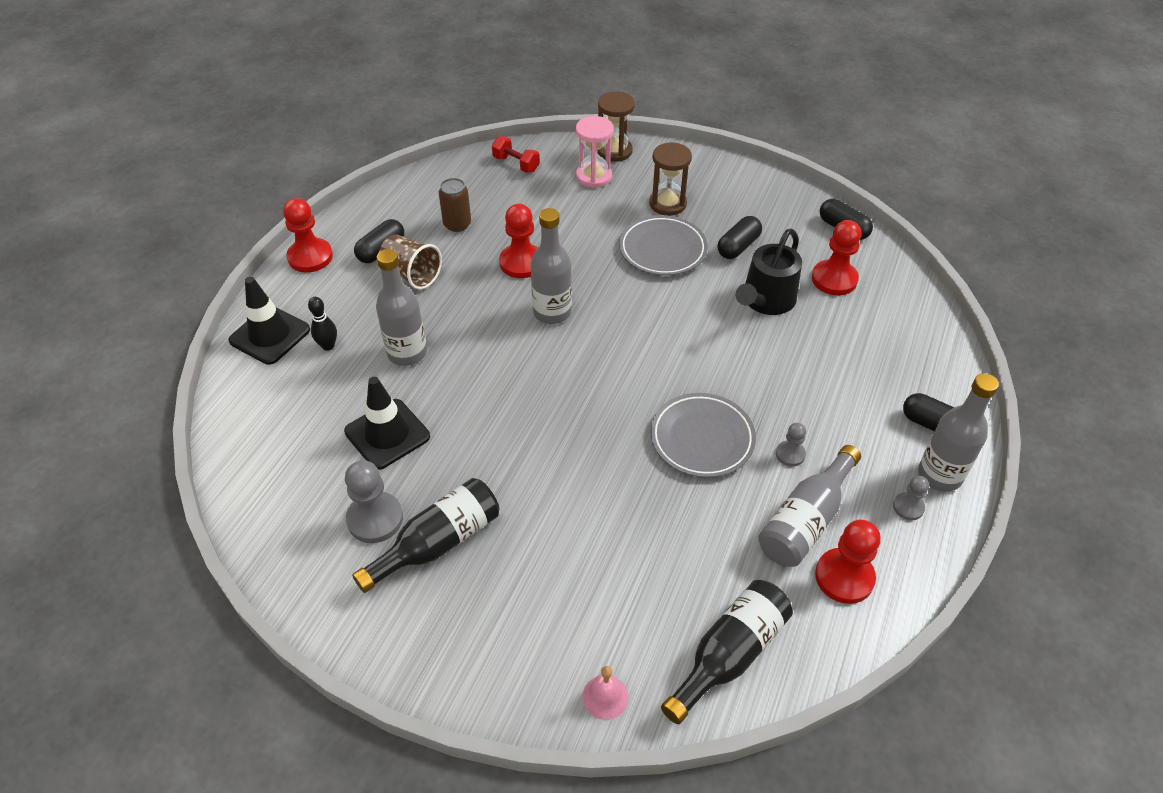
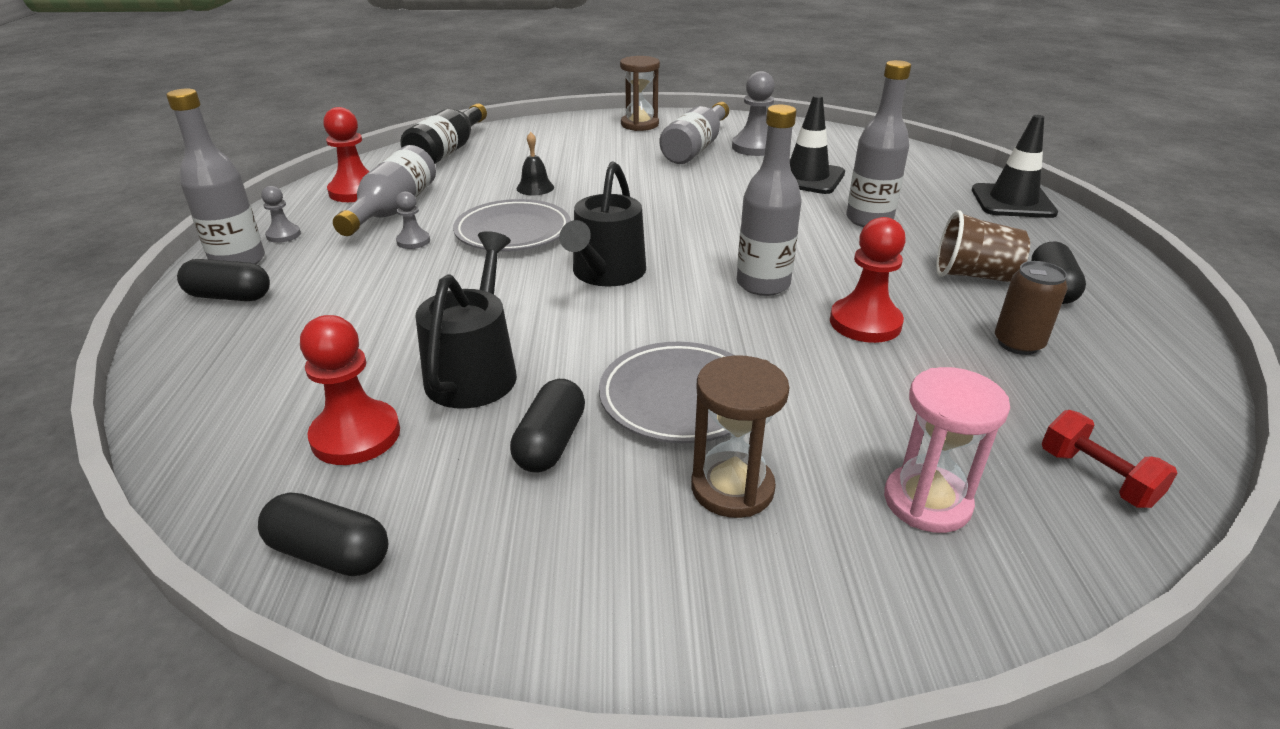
camera: 155 degrees right, 15 degrees down
(310, 257) = (1110, 261): red pawn -> none
(328, 346) = (948, 208): black bowling pin -> none
(438, 543) = (696, 148): black bottle -> grey bottle
(516, 164) = (1096, 477): red dumbbell -> red dumbbell turned 45 degrees clockwise
(605, 697) = (527, 128): pink bell -> none
(614, 151) = (960, 592): brown hourglass -> brown hourglass (639, 124)
(651, 359) = (606, 273): none -> black watering can
(655, 514) = (535, 187): none -> black bell

